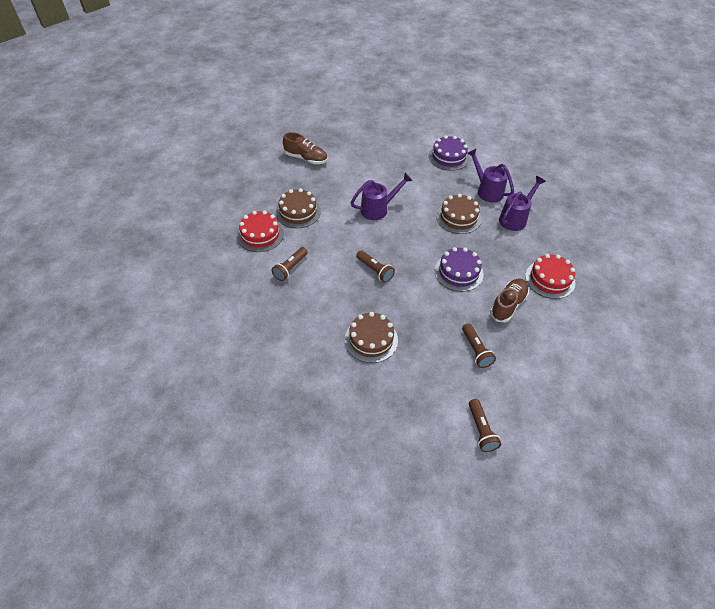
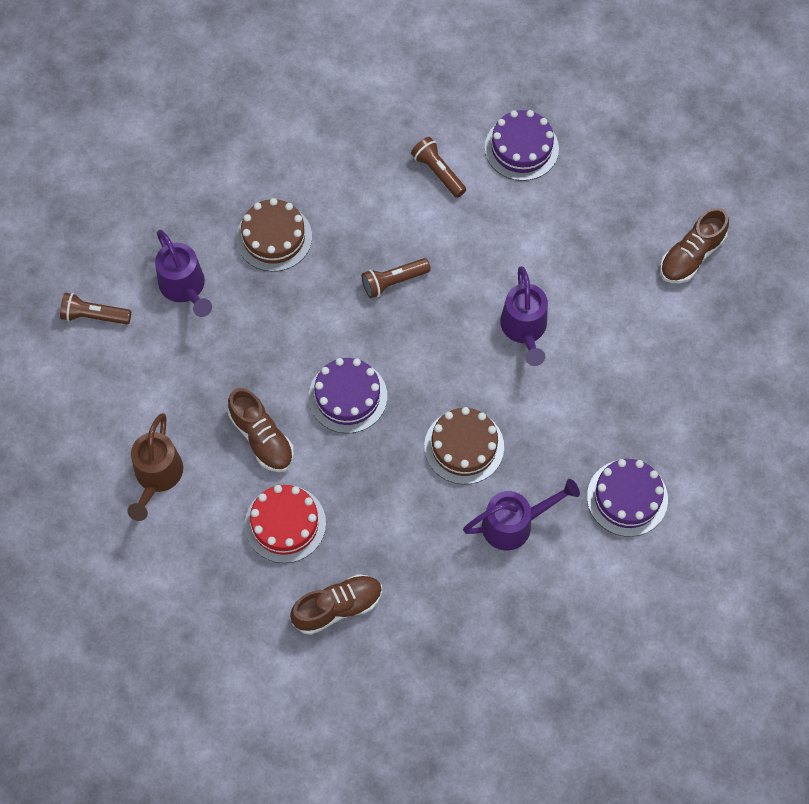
camera: 110 degrees right, 15 degrees up
(260, 235) = (521, 148): red cake -> purple cake
(298, 212) = (555, 210): brown cake -> none
(476, 350) = (205, 360): brown flashlight -> none
(515, 218) = (431, 538): purple watering can -> purple watering can (185, 288)
(566, 350) = (157, 477): none -> brown watering can
(577, 245) = (337, 607): none -> brown shoe

